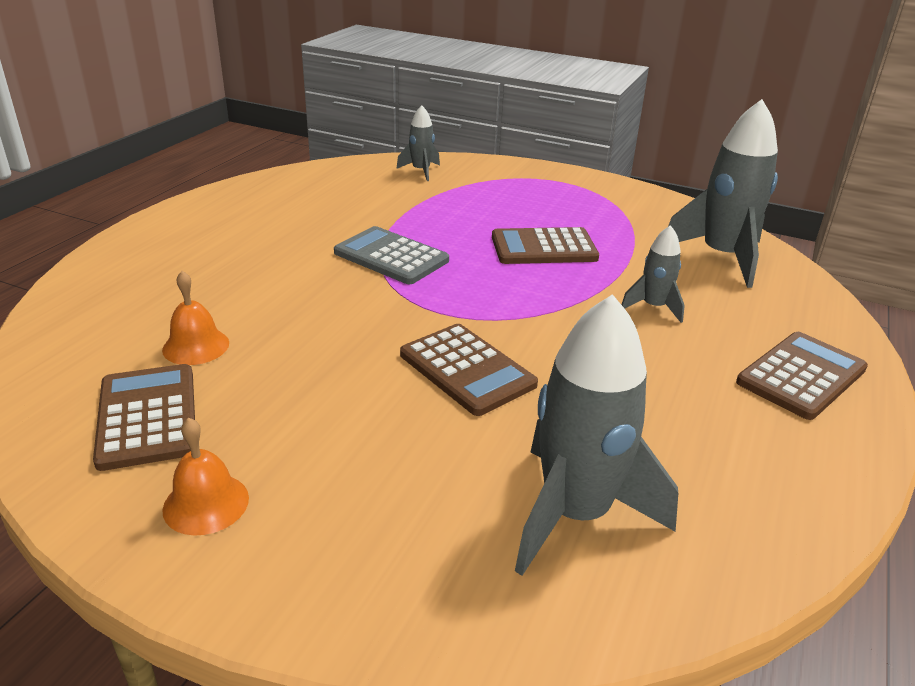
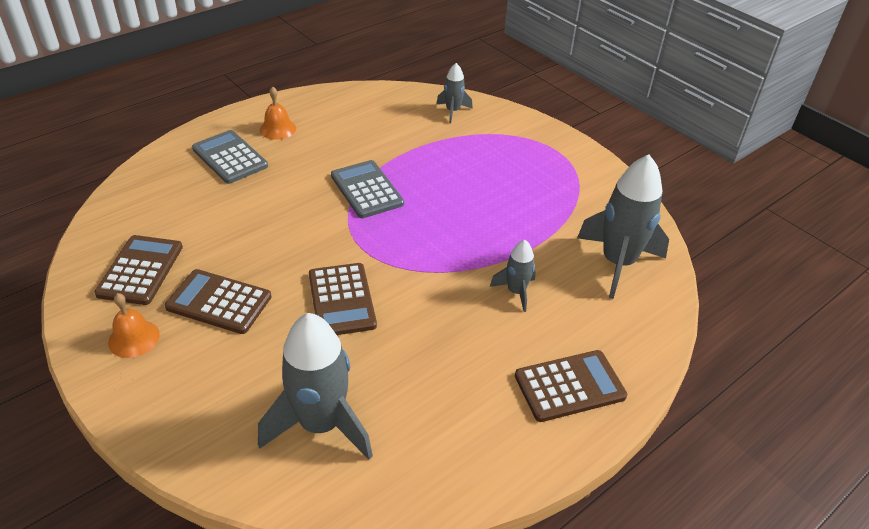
camera: 25 degrees right, 10 degrees up
(180, 264) = (230, 157): none -> grey calculator
(196, 346) = (197, 227): orange bell -> orange bell (278, 129)
(543, 247) = (483, 213): brown calculator -> brown calculator (219, 302)

